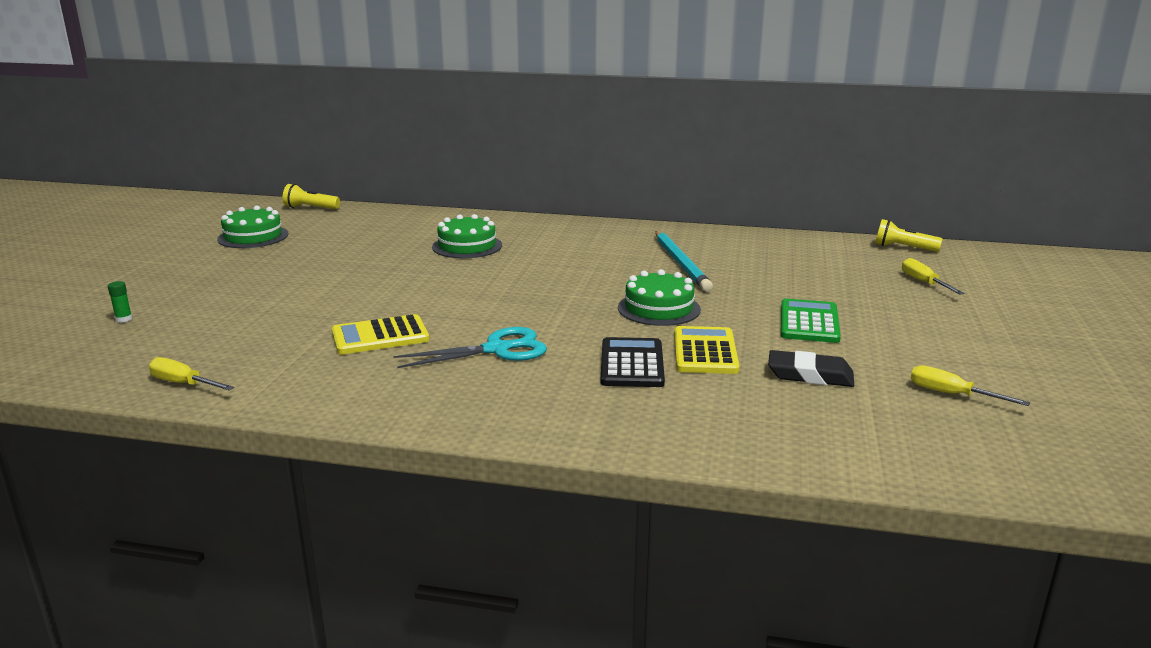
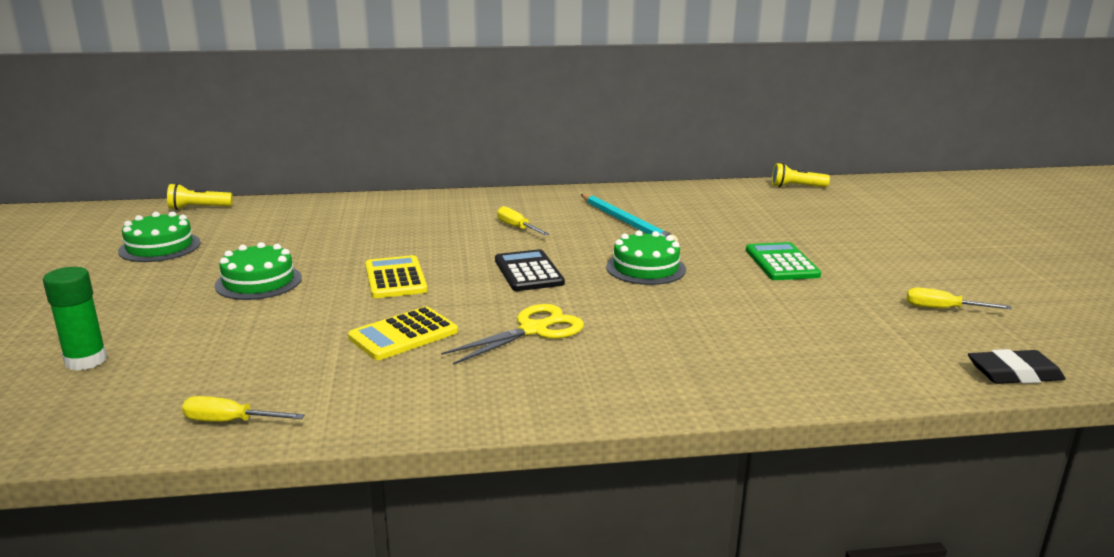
camera: 20 degrees left, 0 degrees up
(124, 319) = (86, 360): green glue stick -> green glue stick, size x2.12
(467, 246) = (408, 230): green cake -> green cake (258, 282)
(497, 350) = (533, 330): turquoise scissors -> yellow scissors
(632, 364) = (669, 324): black calculator -> black calculator (528, 272)
(705, 351) = (721, 302): yellow calculator -> yellow calculator (395, 278)
(810, 375) = (824, 310): black eraser -> black eraser (1014, 374)
(923, 282) = (838, 215): yellow screwdriver -> yellow screwdriver (517, 228)

